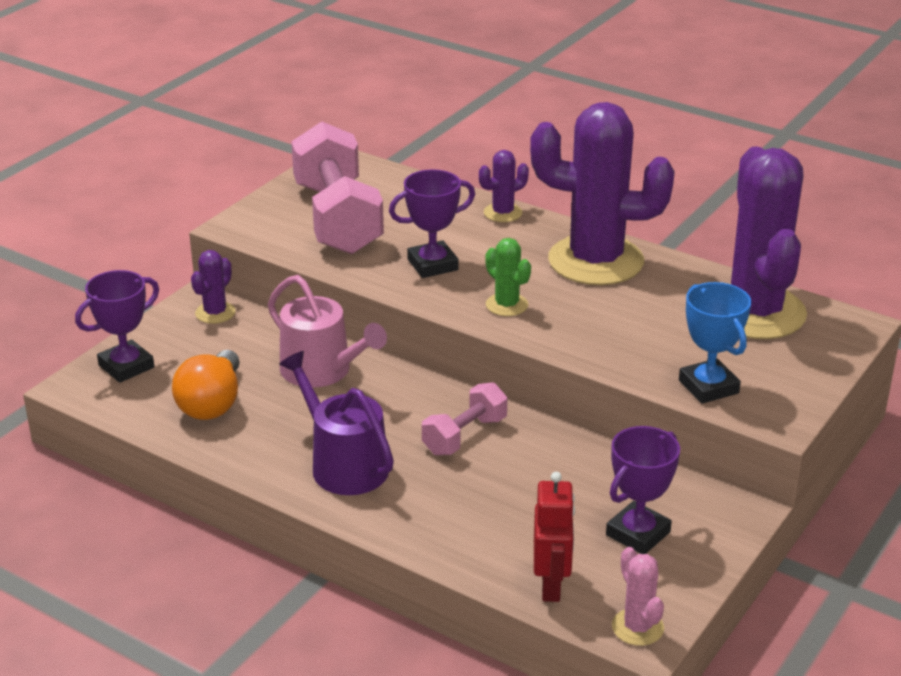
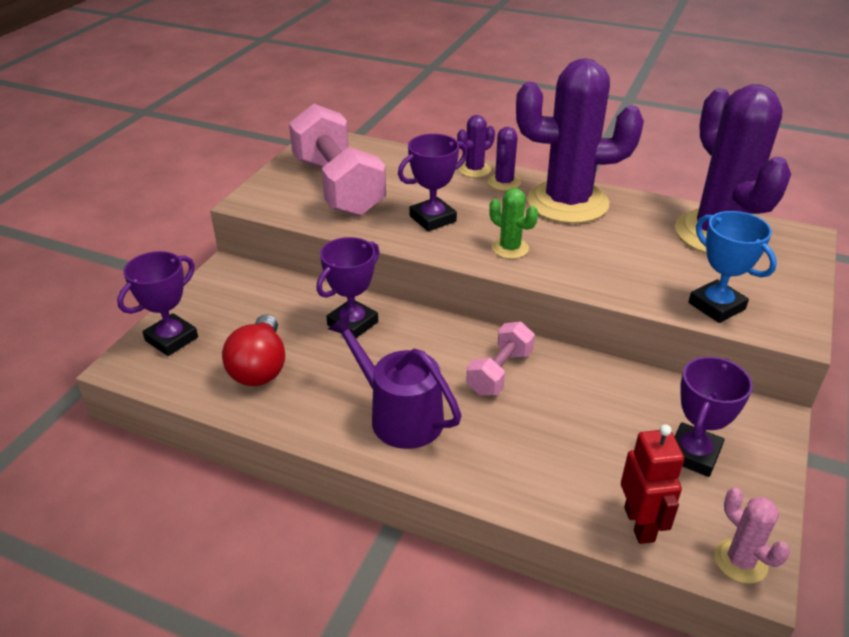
camera: 10 degrees left, 5 degrees up
(212, 404) = (260, 367): orange light bulb -> red light bulb
(215, 313) = (243, 279): purple cactus -> purple cactus (504, 182)
(322, 371) = (352, 323): pink watering can -> purple trophy

